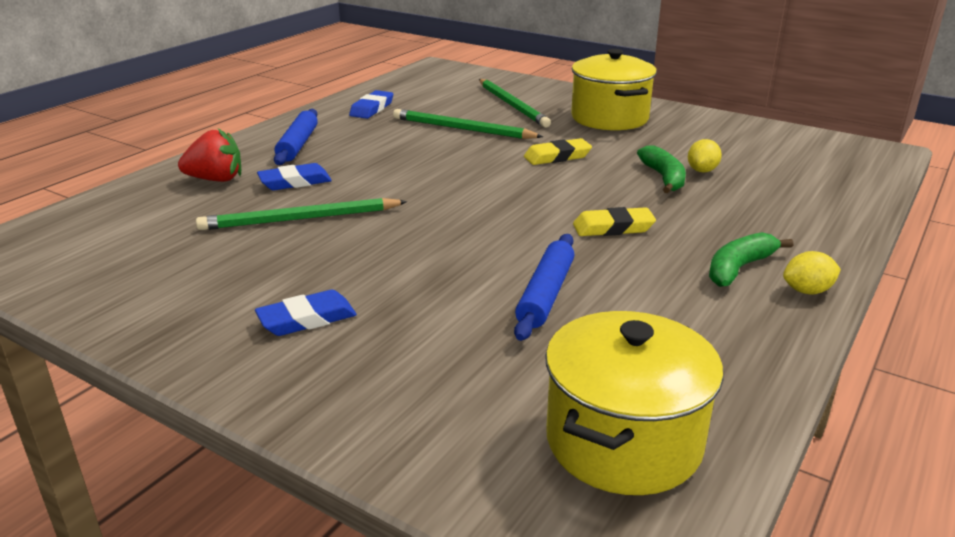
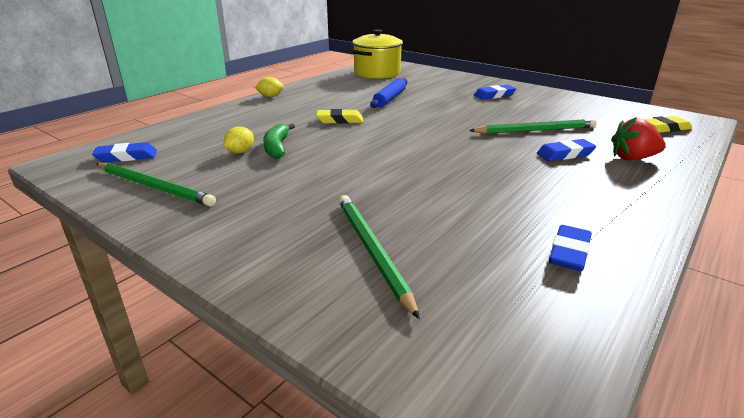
camera: 175 degrees left, 0 degrees up
(298, 145) = (604, 192): blue rolling pin -> none
(462, 129) = (438, 207): green pencil -> green pencil (154, 187)
(557, 157) = (349, 168): yellow eraser -> yellow eraser (665, 128)
(609, 118) = (261, 218): yellow pot -> none
(739, 268) = (290, 103): green banana -> none
(826, 160) = (126, 156): none -> blue eraser

